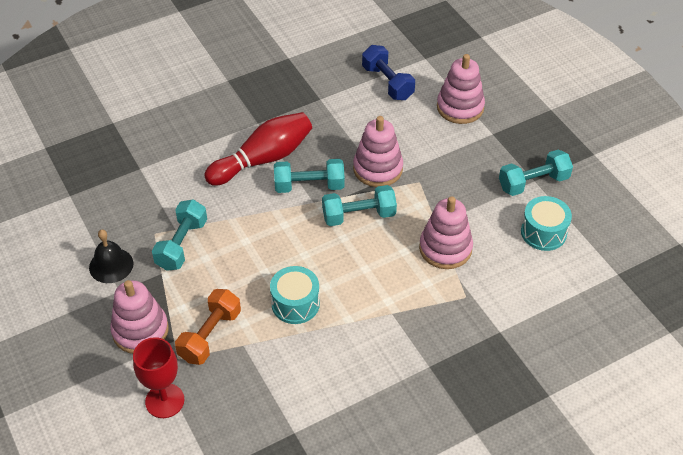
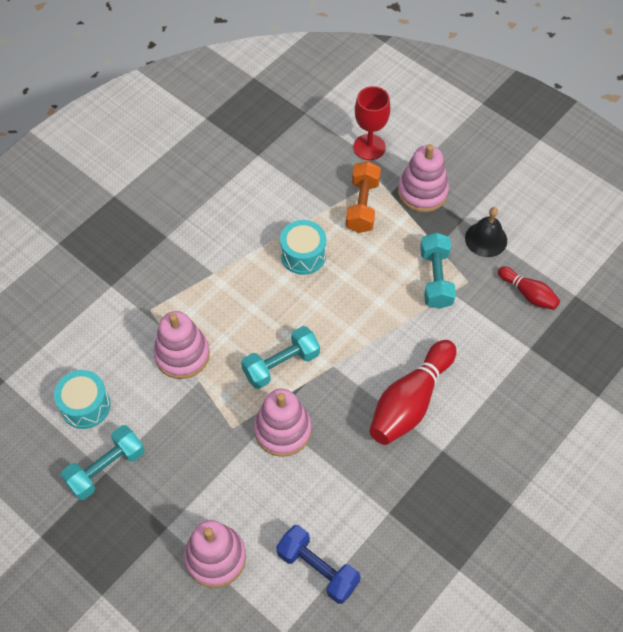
camera: 160 degrees right, 10 degrees up
(109, 208) = (528, 294): none -> red bowling pin
(309, 186) = (346, 384): turquoise dumbbell -> none

